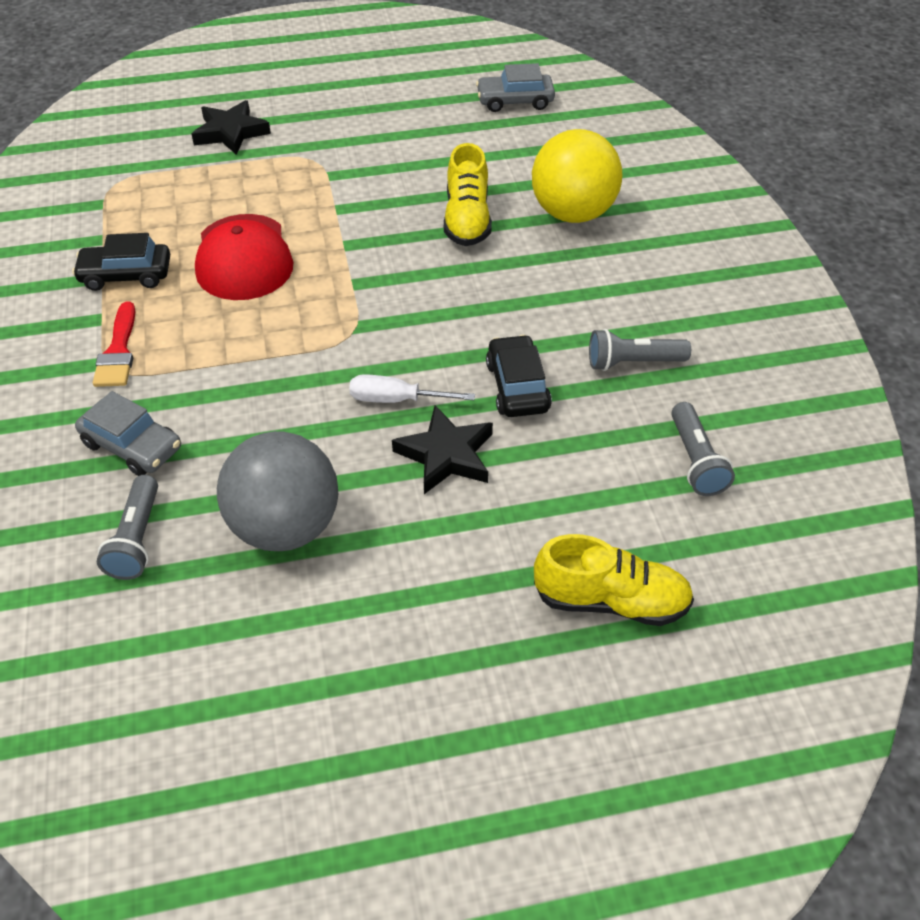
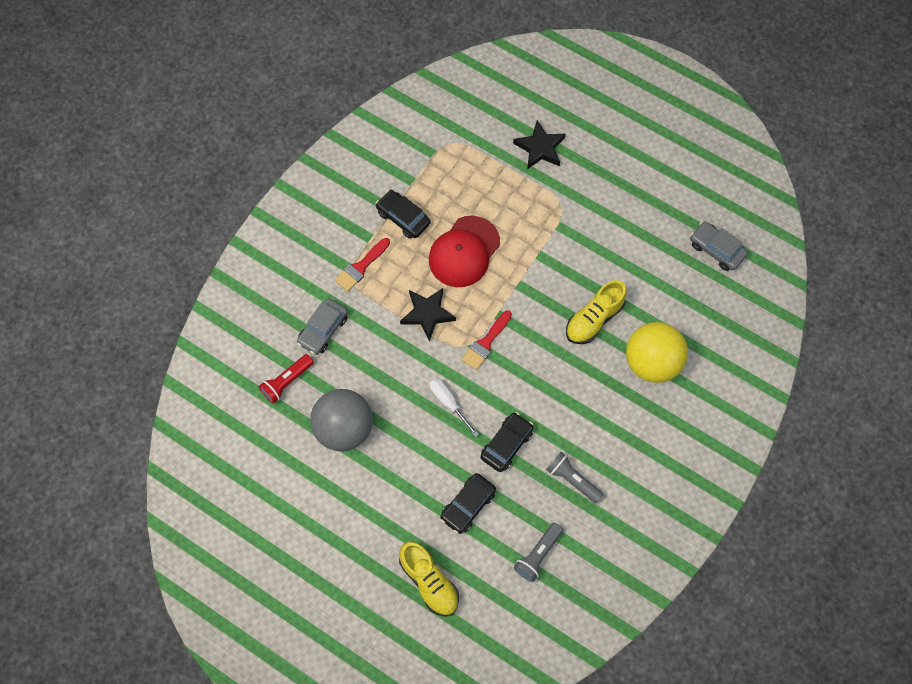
camera: 45 degrees right, 20 degrees up
(132, 446) = (323, 330): grey car -> grey car turned 45 degrees clockwise
(137, 539) = (287, 382): grey flashlight -> red flashlight
(371, 316) = (486, 343): none -> red brush
(446, 455) = (439, 452): black star -> black star (427, 314)
(551, 479) = (468, 505): none -> black car

